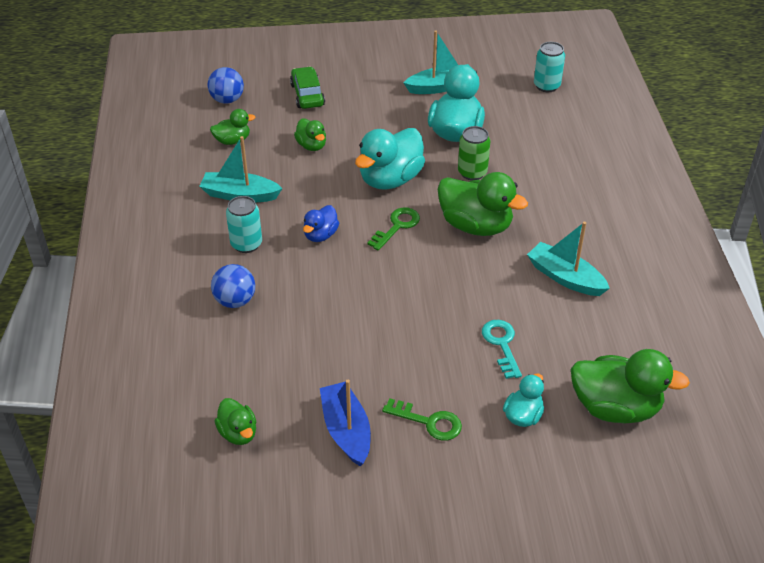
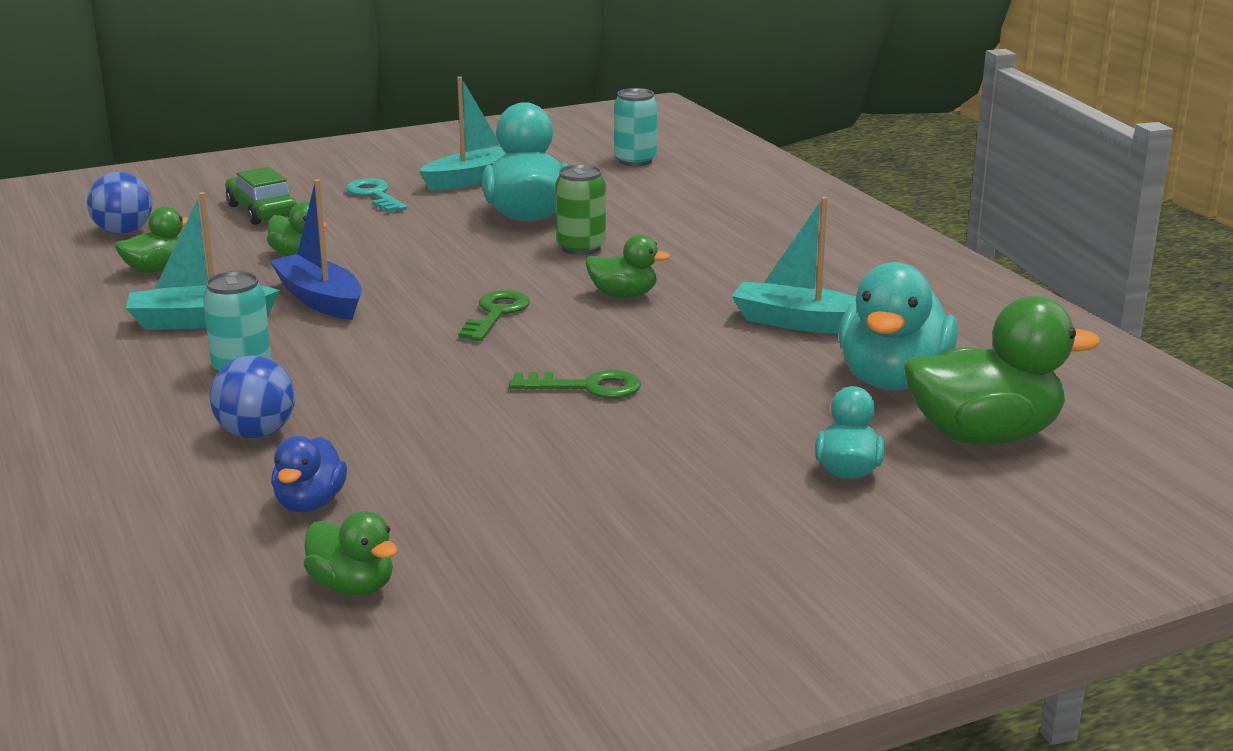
camera: 20 degrees left, 20 degrees down
(320, 235) = (371, 341): blue duck -> blue duck (310, 503)
(346, 430) = (557, 544): blue boat -> blue boat (320, 299)
(390, 179) = (453, 271): turquoise duck -> turquoise duck (893, 380)
(428, 422) = (696, 506): green key -> green key (586, 387)
(476, 225) = (623, 295): green duck -> green duck, size x0.53
(501, 344) = (754, 403): turquoise key -> turquoise key (375, 195)

